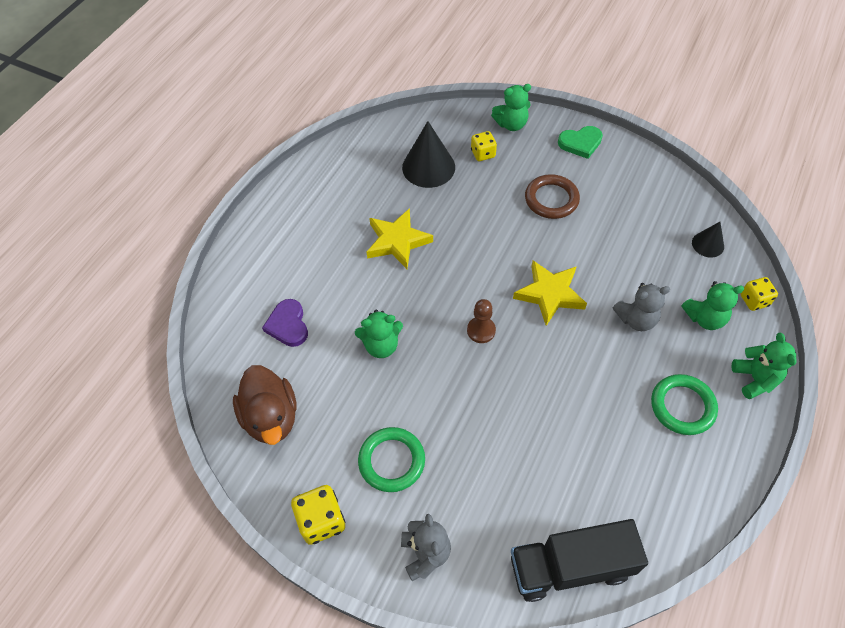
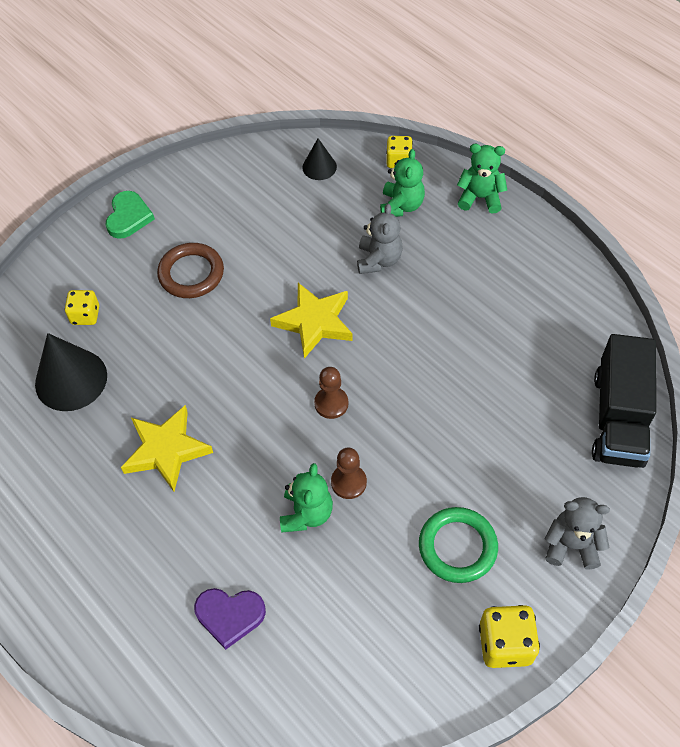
camera: 70 degrees left, 0 degrees up
(271, 417) = (354, 670): brown duck -> none
(417, 365) = (348, 482): none -> brown pawn
(511, 124) = (58, 271): green teddy bear -> none
(682, 406) = (487, 263): green ring -> none

